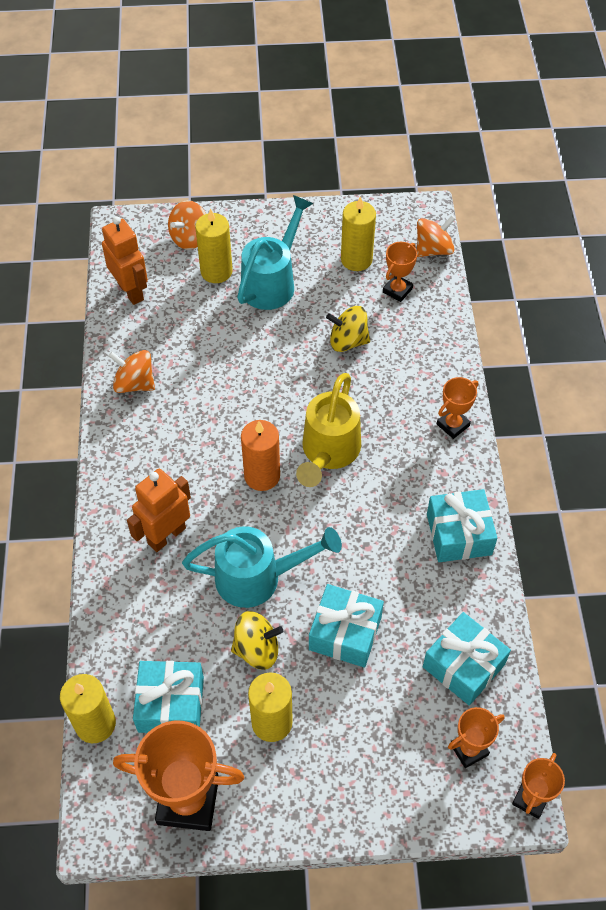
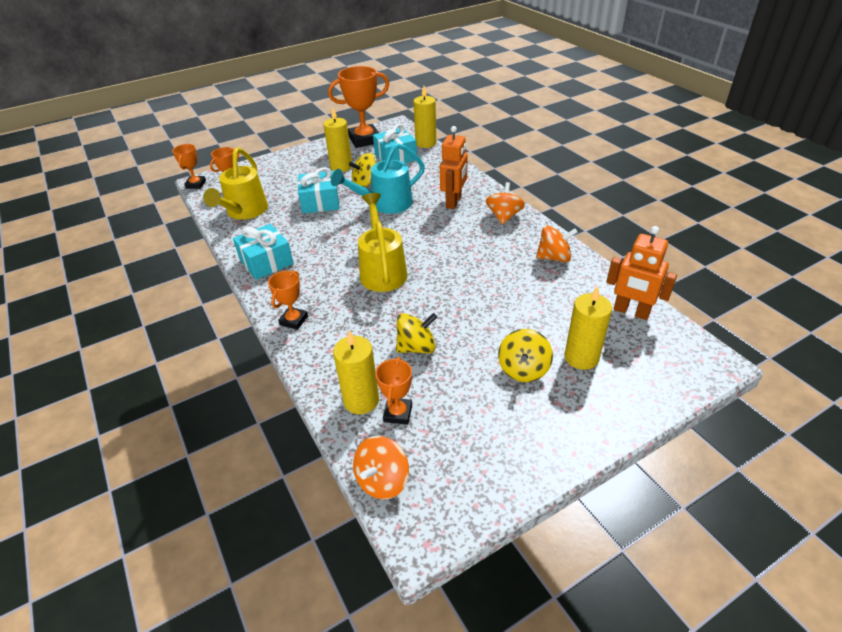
camera: 155 degrees right, 15 degrees down
(189, 238) = (639, 378): orange spinning top -> orange spinning top (504, 216)
(262, 476) = (419, 244): orange candle -> none
(272, 282) = (523, 369): turquoise watering can -> yellow spinning top
(356, 259) = (460, 429): yellow candle -> yellow candle (361, 400)
(463, 665) = (244, 212): turquoise gift -> yellow watering can

